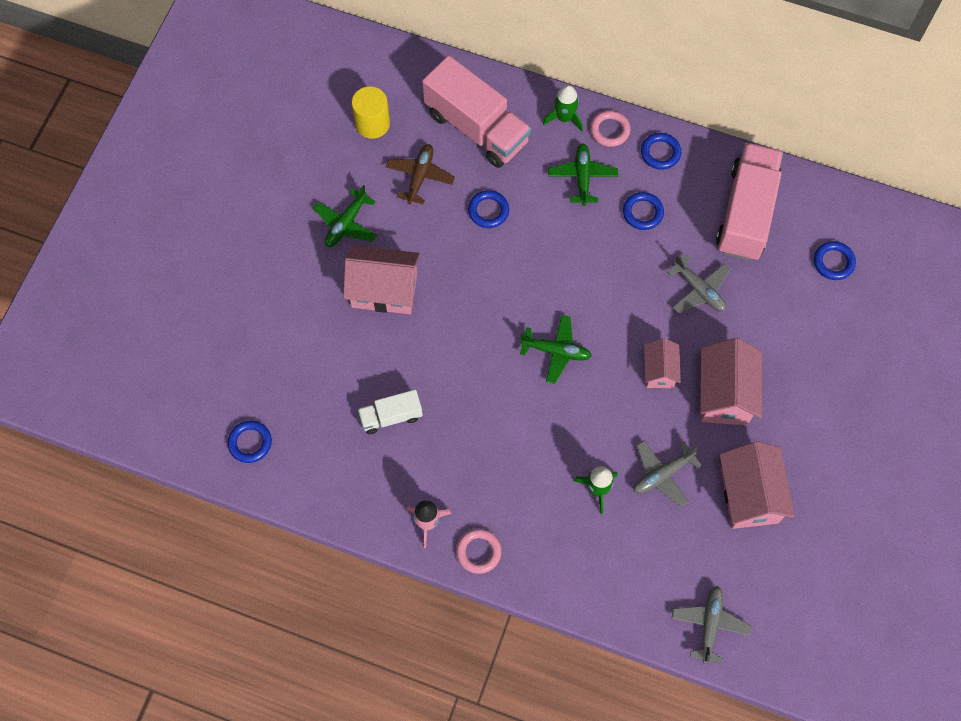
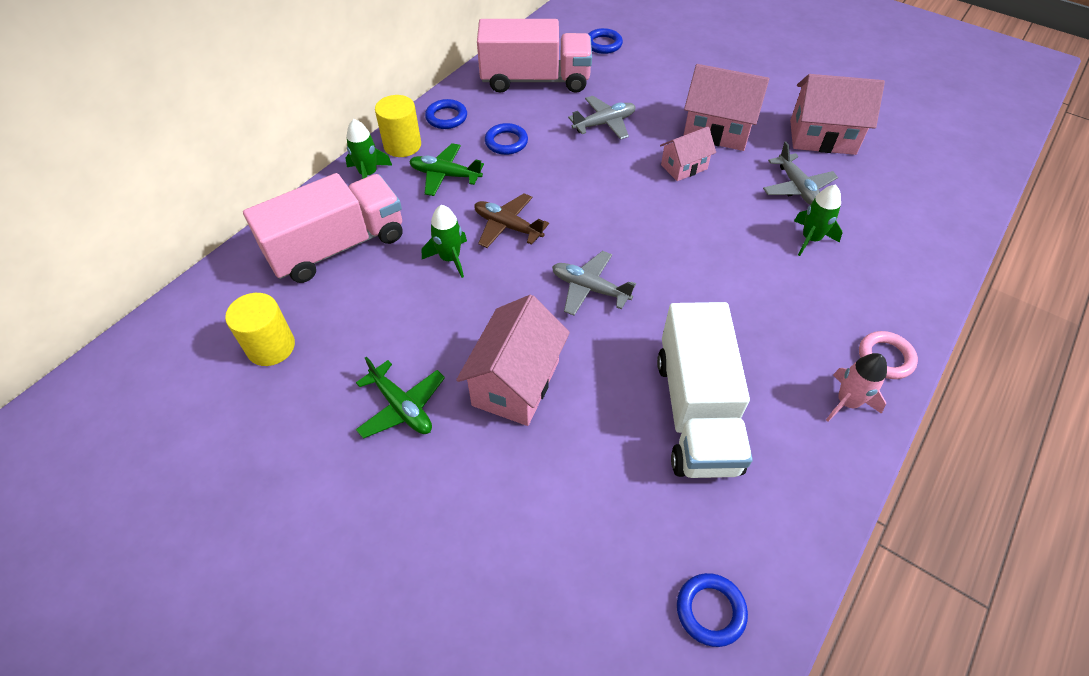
camera: 75 degrees left, 15 degrees down
(391, 416) = (696, 412): white truck -> white truck, size x1.95
(420, 177) = (373, 313): brown plane -> brown plane (508, 226)
(488, 211) = (450, 258): blue ring -> green rocket
(556, 351) = (643, 238): green plane -> none
(609, 130) = (402, 145): pink ring -> yellow cylinder
(659, 371) = (684, 167): pink house -> pink house turned 45 degrees counterclockwise
(709, 625) = (957, 189): grey plane -> grey plane (590, 288)
(746, 213) = (535, 80): pink truck -> pink truck turned 150 degrees clockwise

